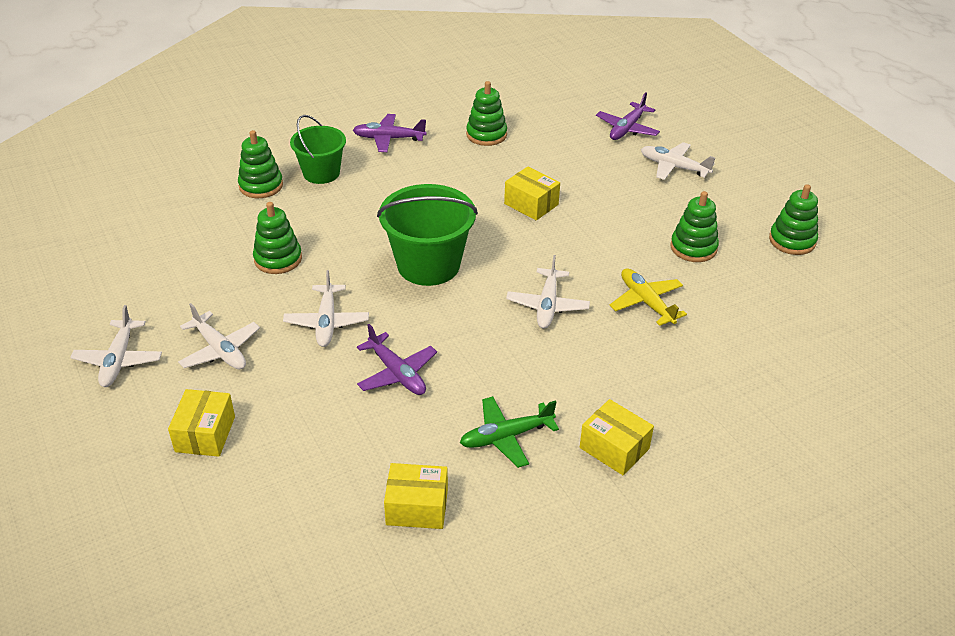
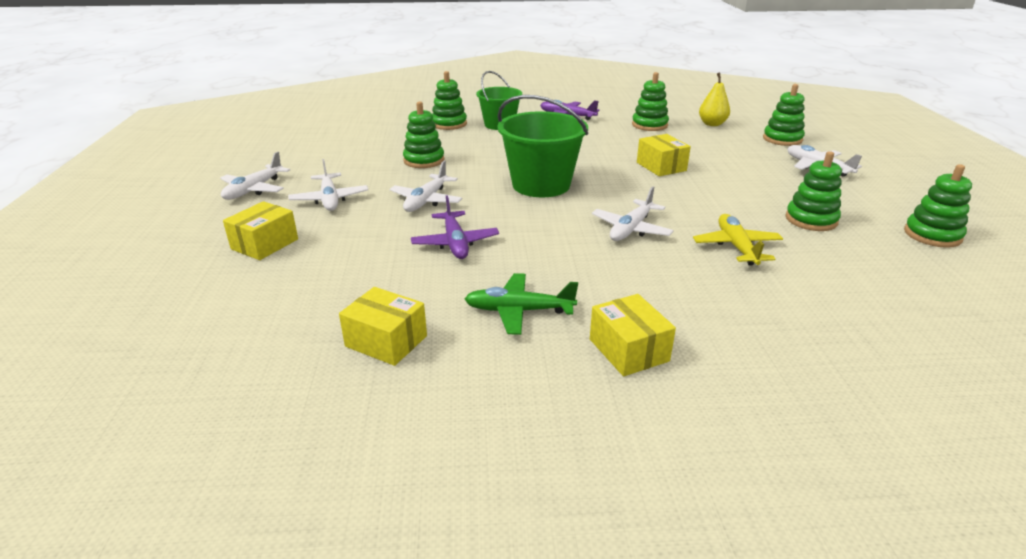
camera: 25 degrees right, 10 degrees down
(549, 118) = (712, 124): none -> yellow pear
(627, 129) = (782, 139): purple plane -> green stacking toy

